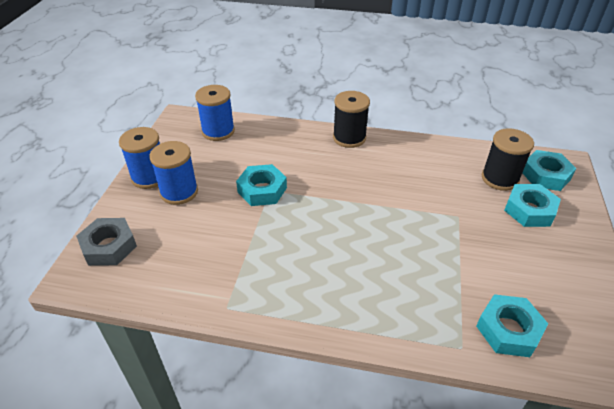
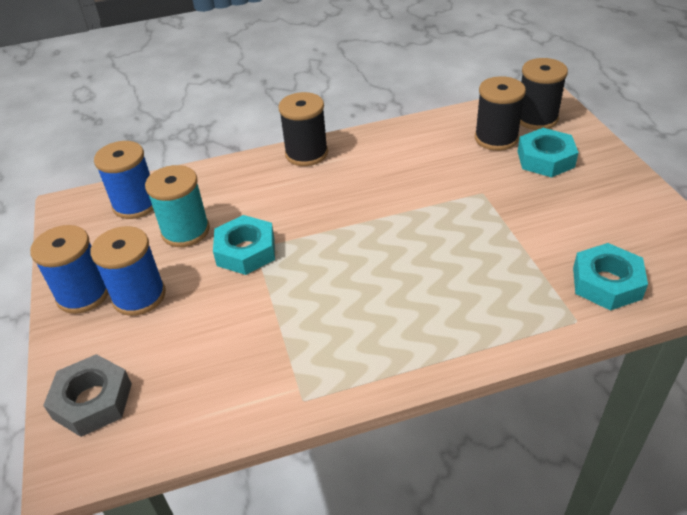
camera: 25 degrees left, 0 degrees up
(235, 161) = (185, 231): none -> turquoise spool
(545, 175) = (536, 119): turquoise nut -> black spool

